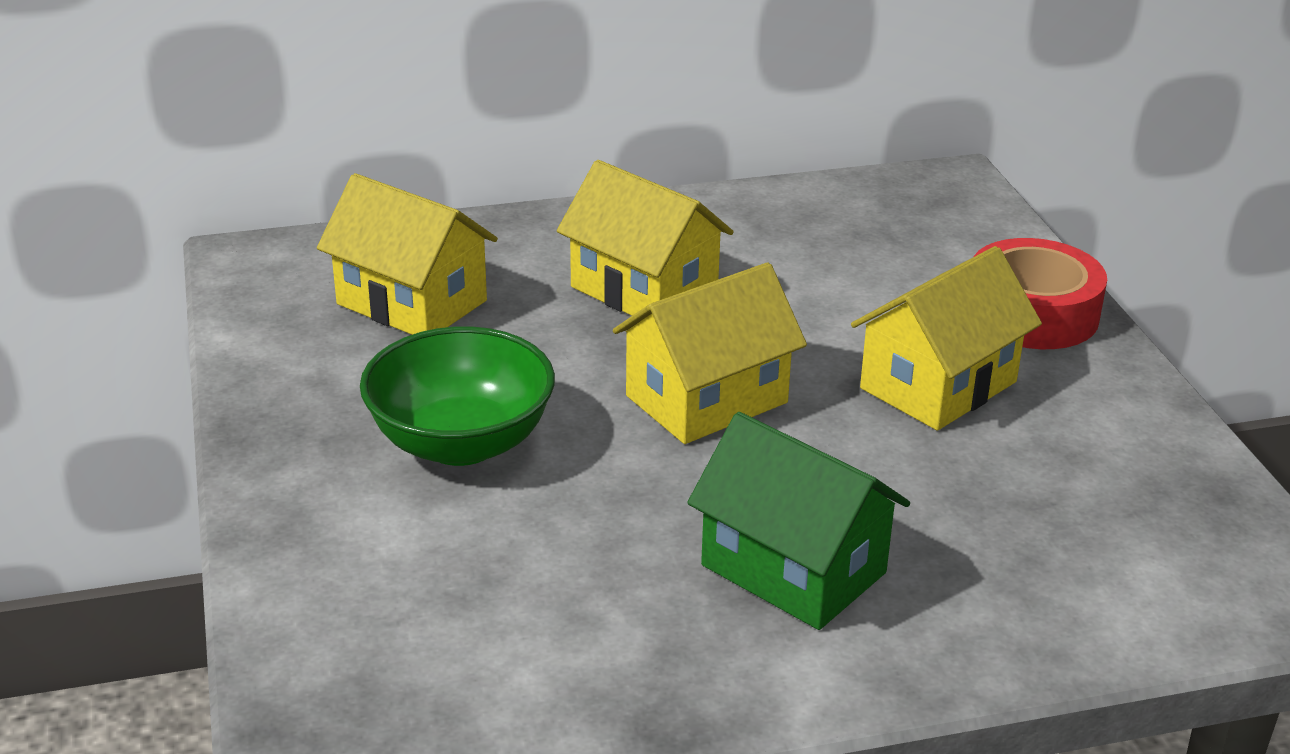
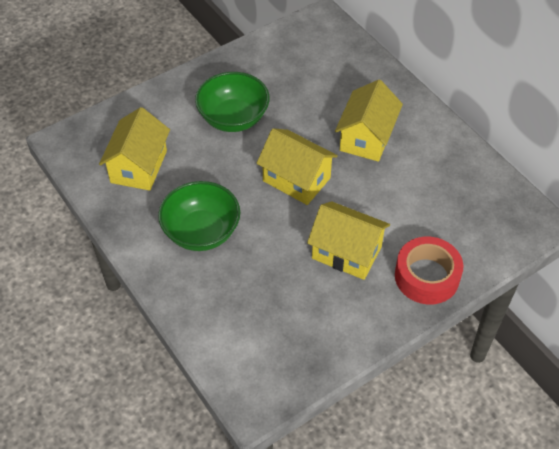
camera: 70 degrees right, 20 degrees up
(412, 302) = (317, 73): yellow house -> yellow house (139, 166)
(793, 569) = (201, 232): green house -> green bowl

